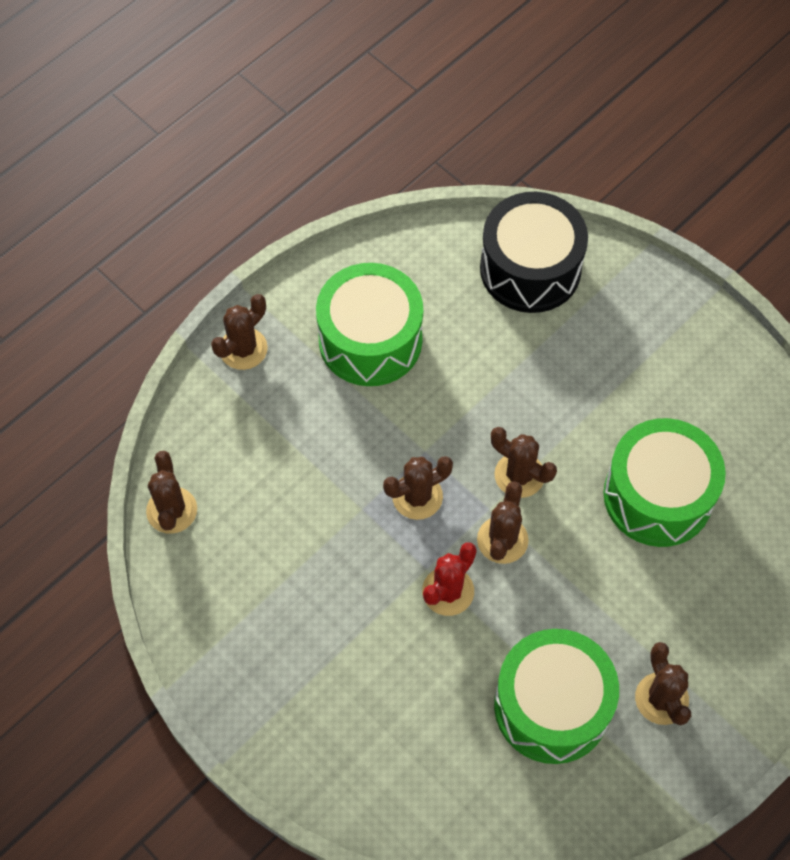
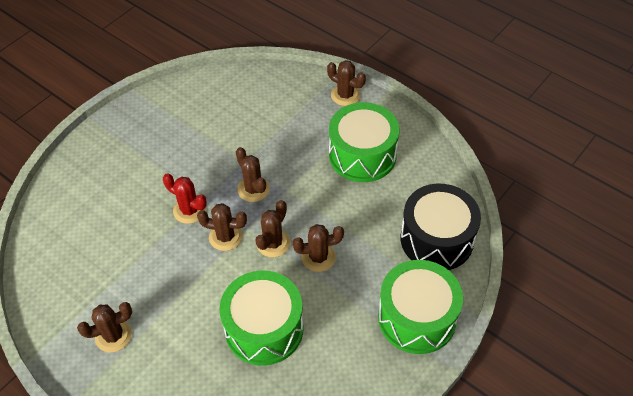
camera: 85 degrees right, 10 degrees down
(171, 510) = (237, 77): brown cactus -> brown cactus (318, 257)
(552, 706) = (112, 271): green drum -> green drum (417, 317)

